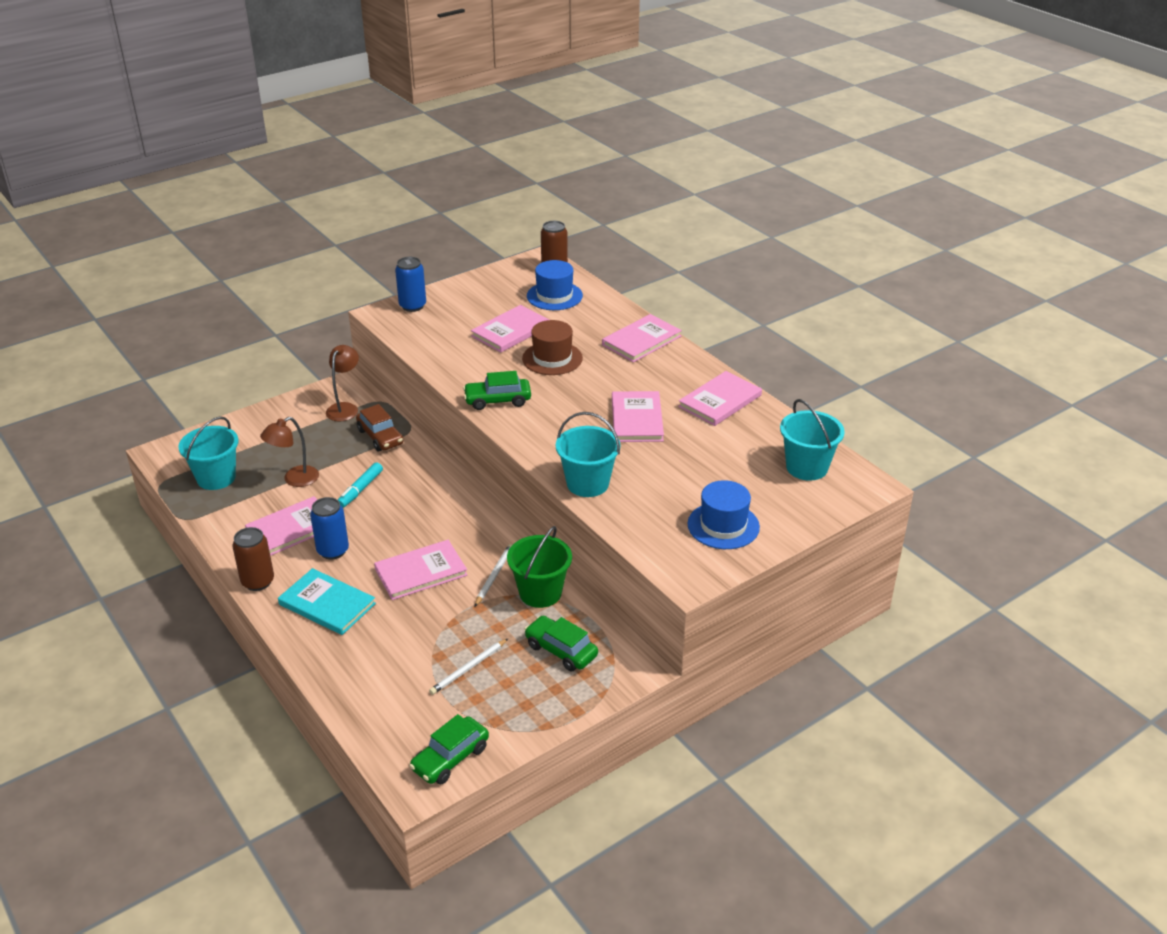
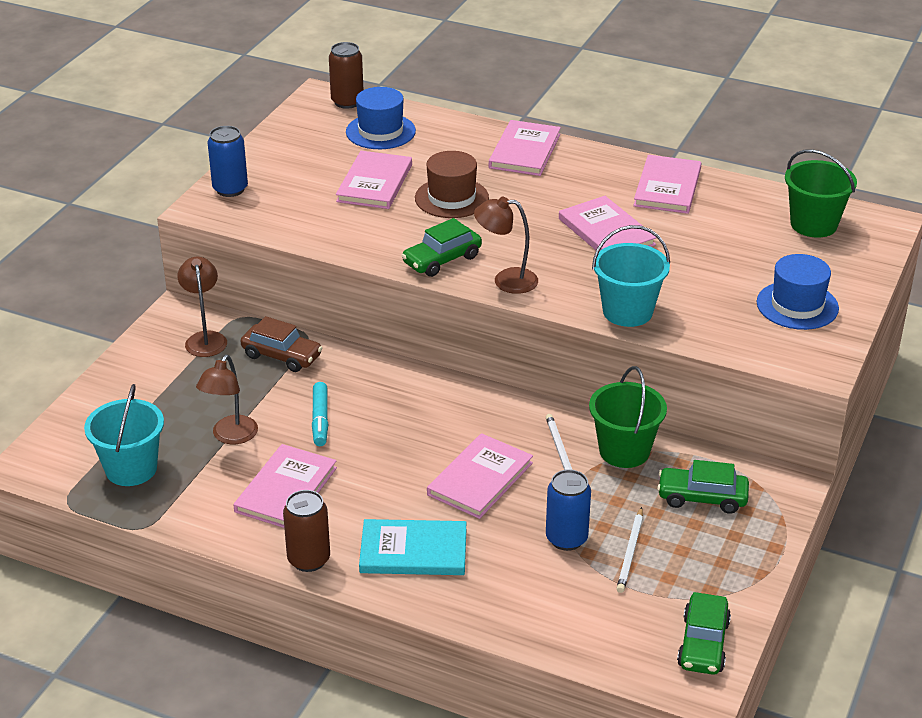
camera: 30 degrees left, 0 degrees up
(333, 551) = (359, 494): blue can -> blue can (566, 538)
(526, 430) = (506, 280): none -> brown lamp
(806, 467) = (813, 224): turquoise bucket -> green bucket

